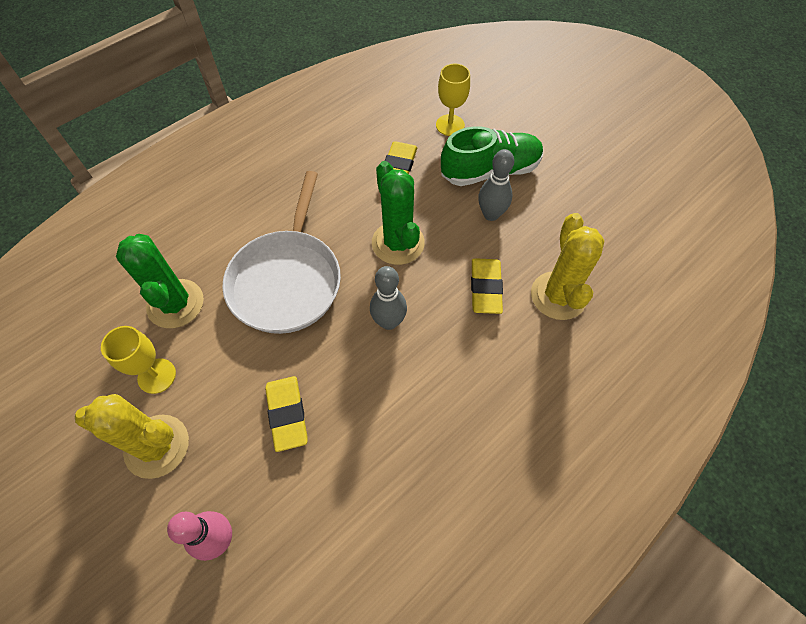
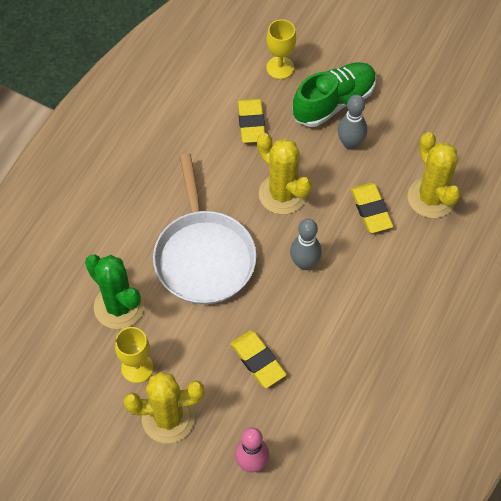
camera: 20 degrees left, 0 degrees up
(398, 243) = (282, 194): green cactus -> yellow cactus

